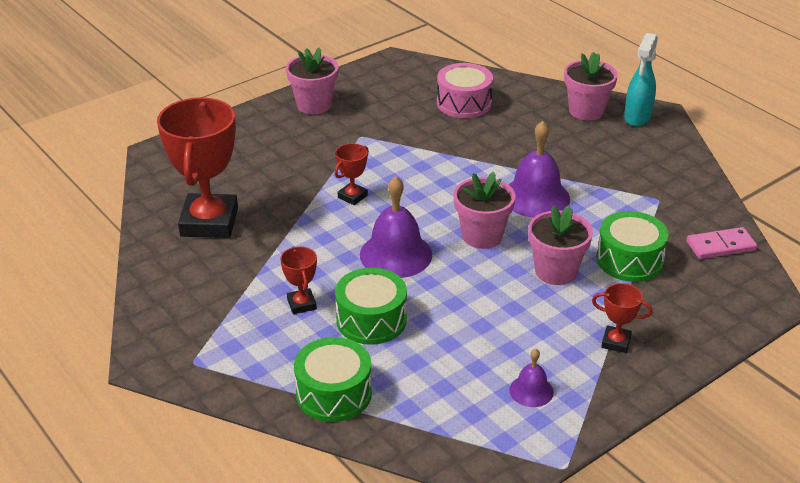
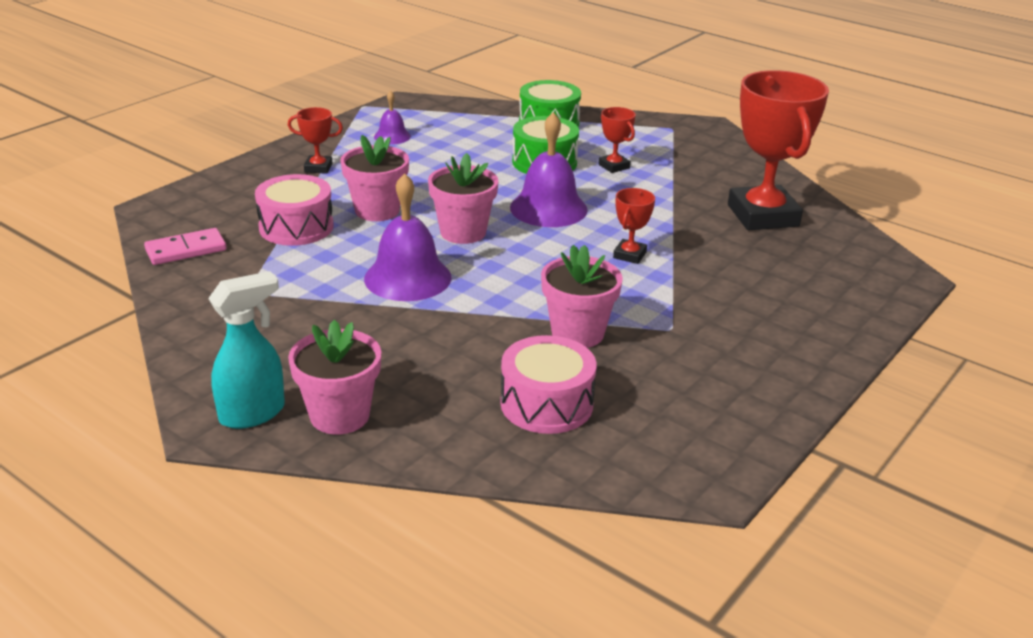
camera: 165 degrees right, 5 degrees down
(314, 105) = (776, 370): pink flower pot -> pink flower pot (577, 333)
(629, 260) = (296, 227): green drum -> pink drum
(637, 118) = (253, 413): turquoise spray bottle -> turquoise spray bottle turned 45 degrees clockwise

